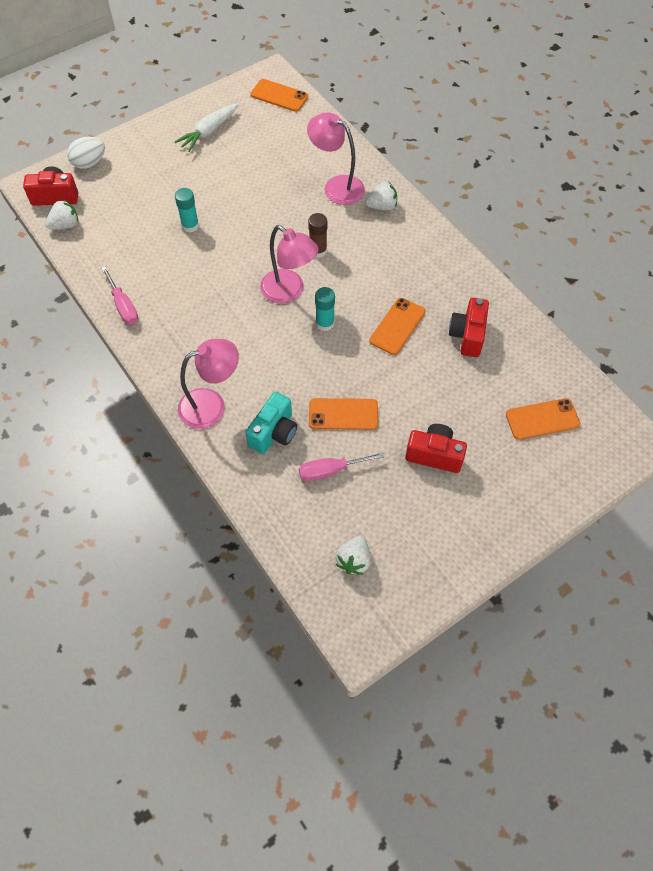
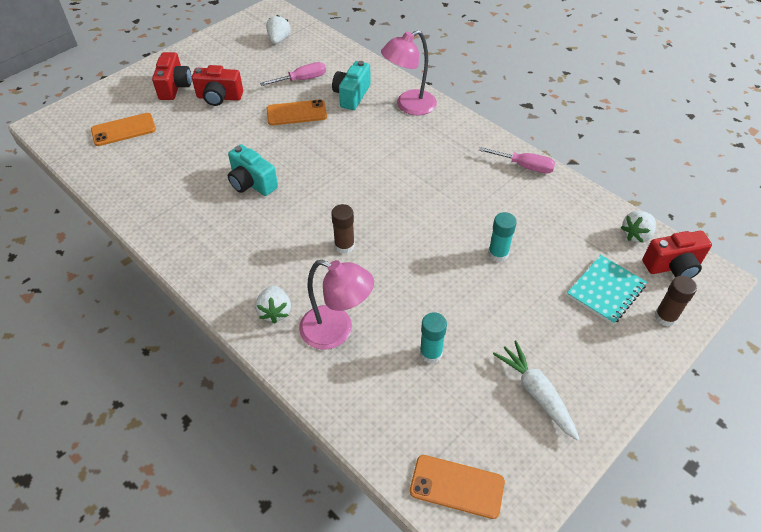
camera: 170 degrees right, 10 degrees down
(89, 163) = (665, 317): white egg -> brown glue stick
(120, 186) = (605, 290): none -> turquoise notebook
(123, 306) = (524, 166): pink screwdriver -> pink screwdriver turned 150 degrees clockwise
(209, 132) = (536, 393): white carrot -> white carrot turned 60 degrees counterclockwise
(289, 291) = (366, 200): pink lamp -> none
(325, 323) = (324, 177): turquoise glue stick -> turquoise glue stick (431, 353)
(382, 206) = (275, 311): white strawberry -> white strawberry turned 75 degrees counterclockwise
(397, 326) = (252, 183): orange phone -> turquoise camera
(467, 335) = (182, 184): red camera -> red camera (175, 87)

